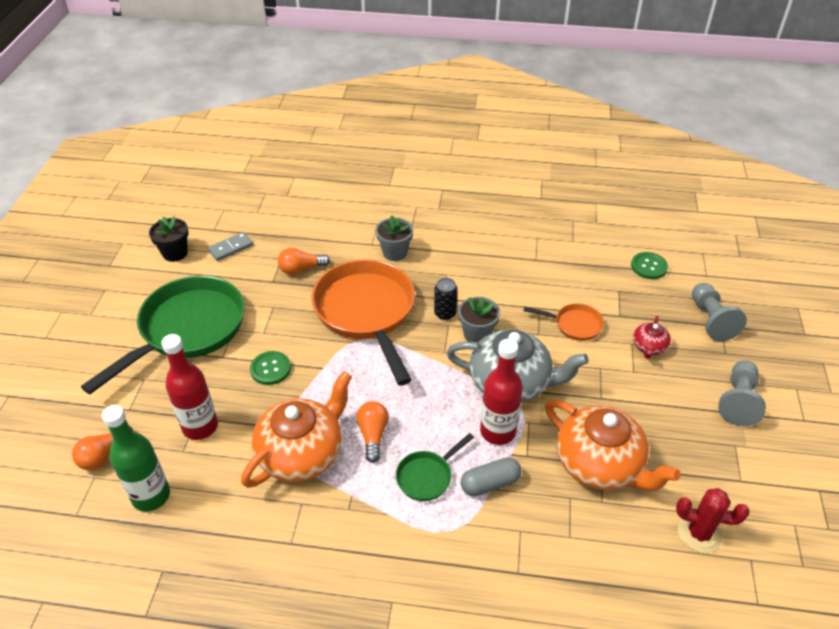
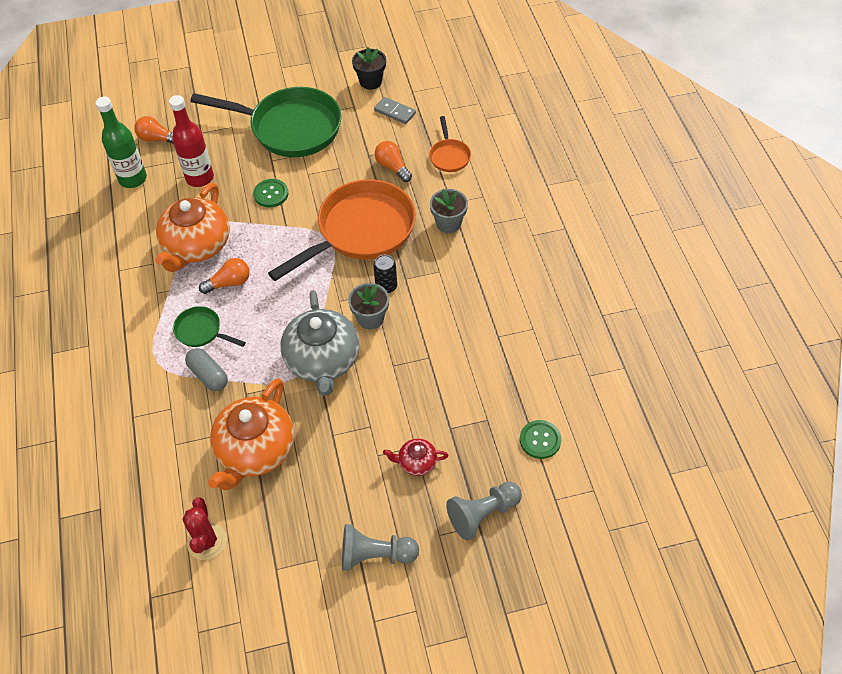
camera: 70 degrees right, 10 degrees up
(302, 453) = (197, 246): orange teapot -> orange teapot turned 90 degrees clockwise
(497, 431) = (264, 365): red bottle -> none
(574, 325) = (418, 392): orange pan -> orange pan (449, 156)

